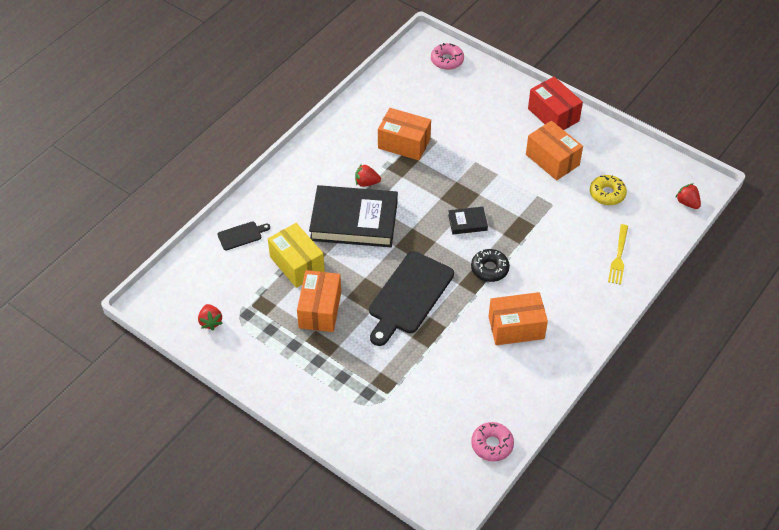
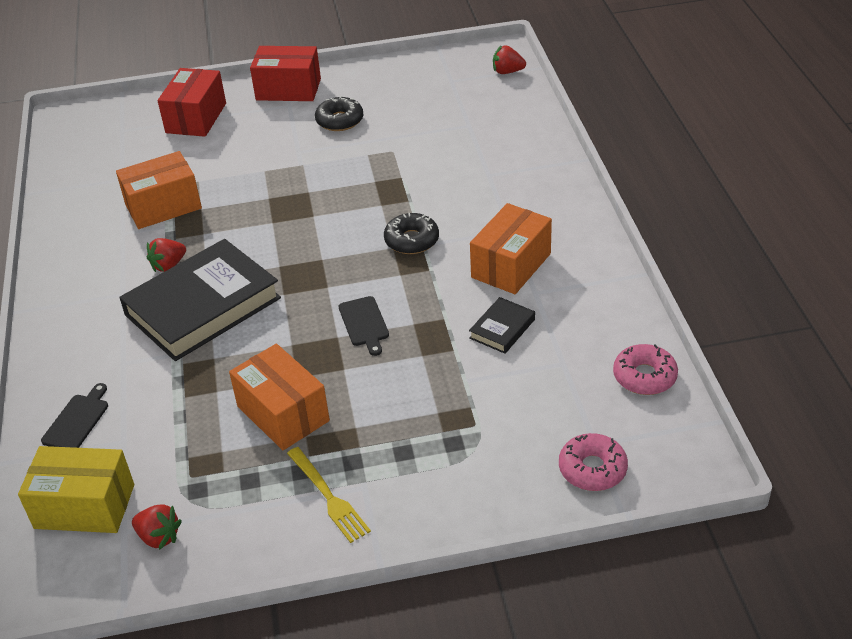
camera: 45 degrees left, 10 degrees down
(297, 264) = (191, 394): yellow box -> yellow box (84, 506)
(409, 296) = (364, 323): black cutting board -> black cutting board, size x0.46
(447, 60) = (112, 116): pink donut -> pink donut (592, 469)
(467, 222) = (331, 221): black book -> black book (502, 329)
(484, 96) = (196, 118): none -> red box
(552, 160) = (339, 120): orange box -> black donut
(607, 194) = (430, 111): yellow donut -> none
(619, 257) = (514, 146): yellow fork -> yellow fork (329, 497)

